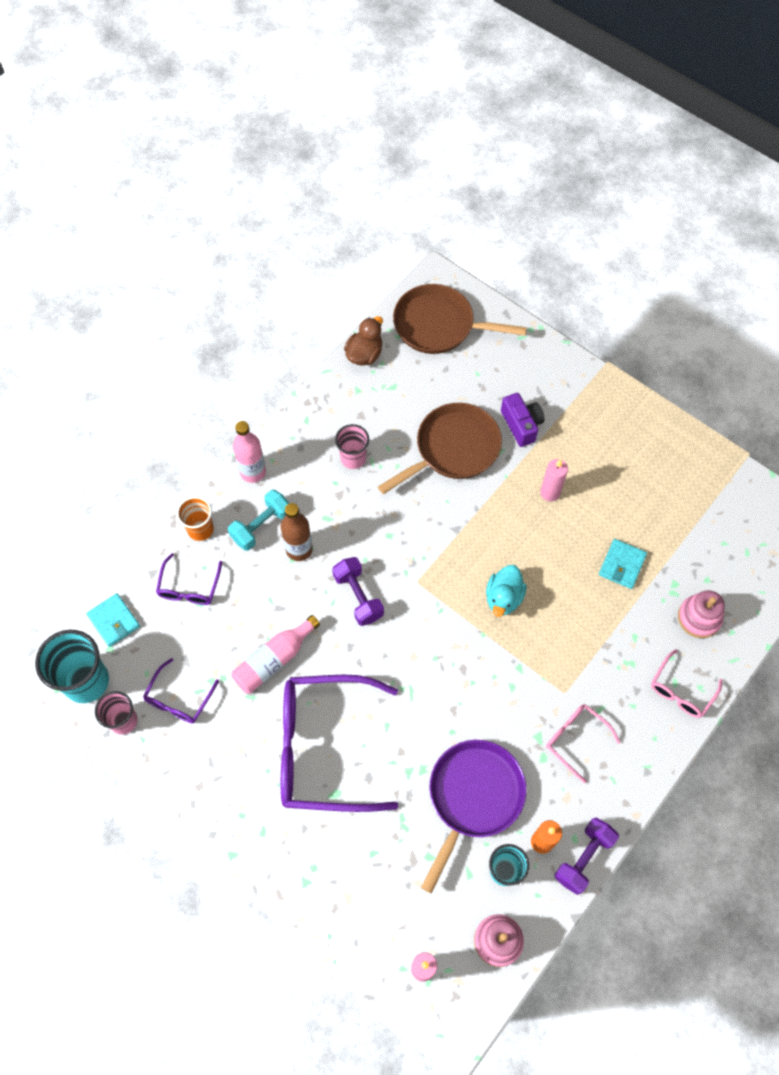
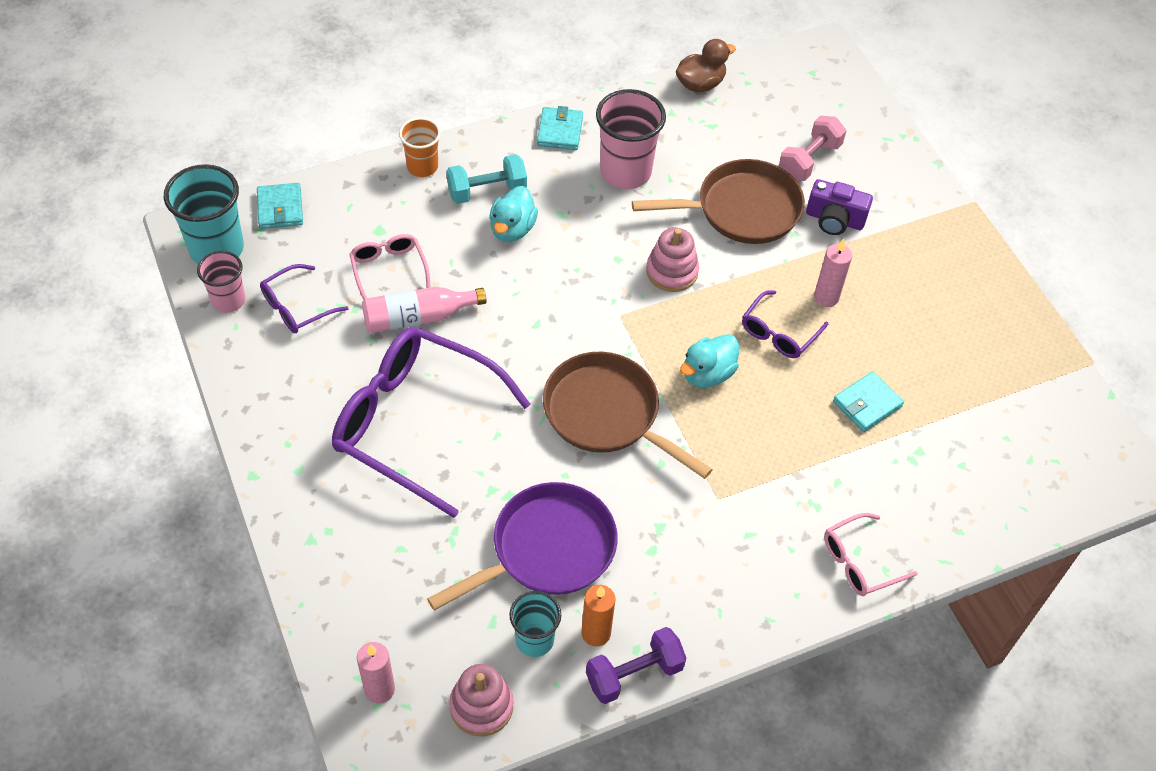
camera: 25 degrees right, 10 degrees down
(189, 587) = (375, 213): purple glasses -> purple glasses (779, 333)
(253, 472) = (511, 139): pink bottle -> none
(285, 446) = (560, 131): none -> turquoise wallet
(299, 549) = (512, 229): brown bottle -> turquoise duck
(353, 458) = (625, 172): pink cup -> pink cup, size x1.66
(358, 596) = (546, 300): purple dumbbell -> none
(439, 325) = (800, 90): brown pan -> brown pan (606, 414)
(477, 383) = (809, 160): none -> pink dumbbell
(521, 425) = (834, 219): purple camera -> purple camera turned 105 degrees clockwise
(575, 739) = (701, 550): pink glasses -> pink glasses (389, 270)
(699, 618) = (928, 498): pink stacking toy -> pink stacking toy (672, 271)

